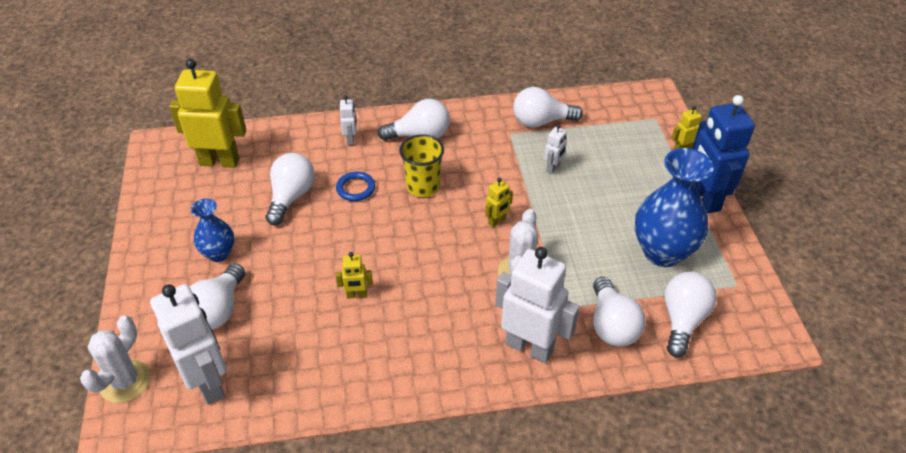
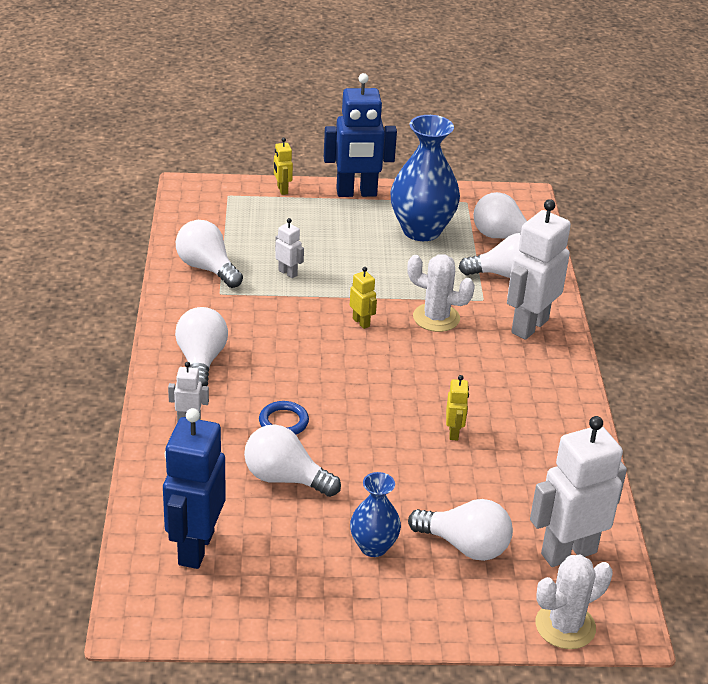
camera: 85 degrees left, 10 degrees down
(125, 381) = (565, 626): white cactus -> white cactus turned 60 degrees counterclockwise
(219, 161) = (195, 548): yellow robot -> blue robot
(423, 186) = (293, 368): yellow cup -> none
(541, 122) = (207, 268): white light bulb -> white light bulb turned 135 degrees clockwise

